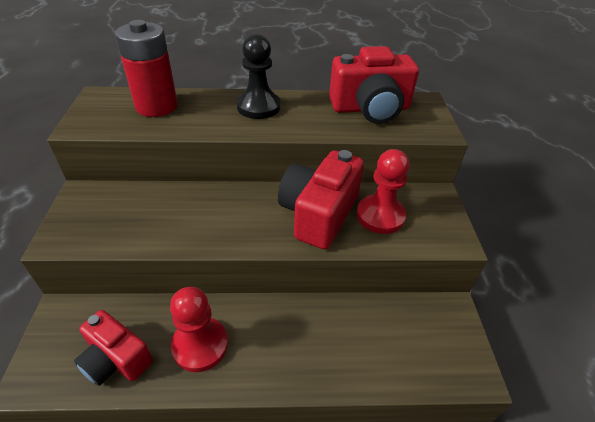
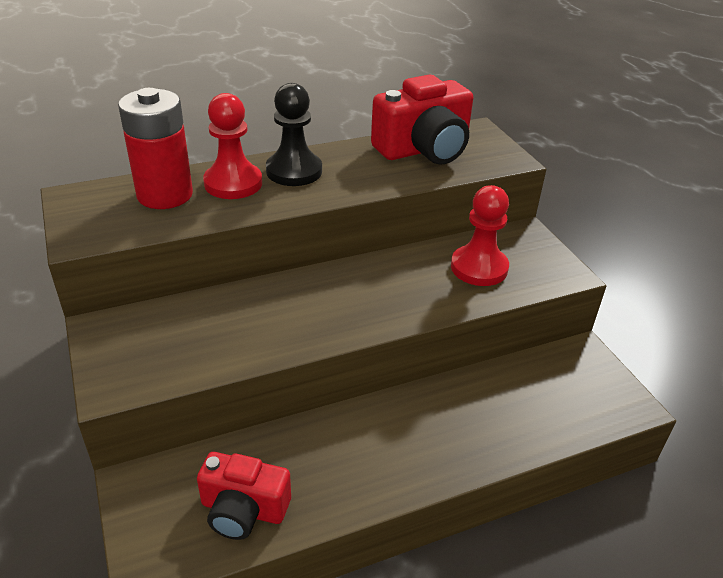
camera: 20 degrees left, 5 degrees down
(200, 345) = (335, 465): red pawn -> red pawn (233, 183)
(319, 214) = (412, 281): red camera -> none

